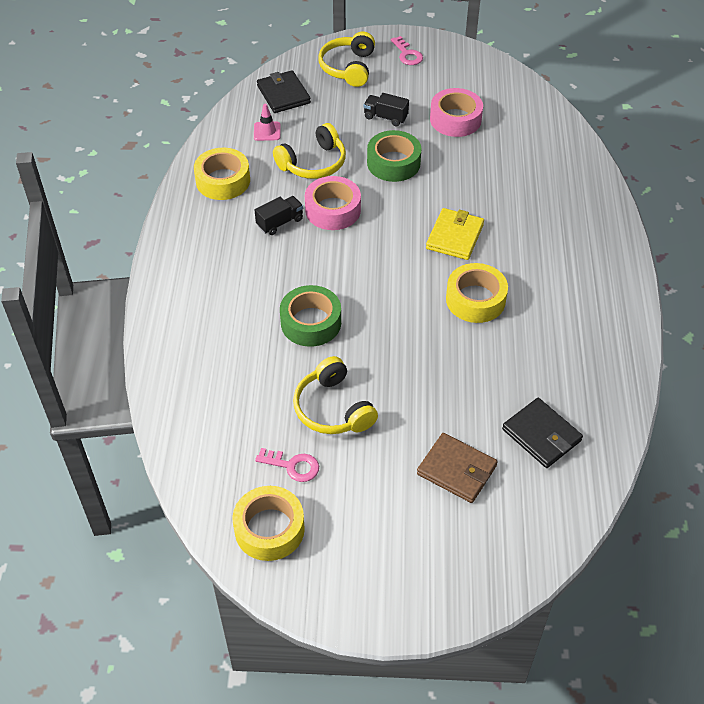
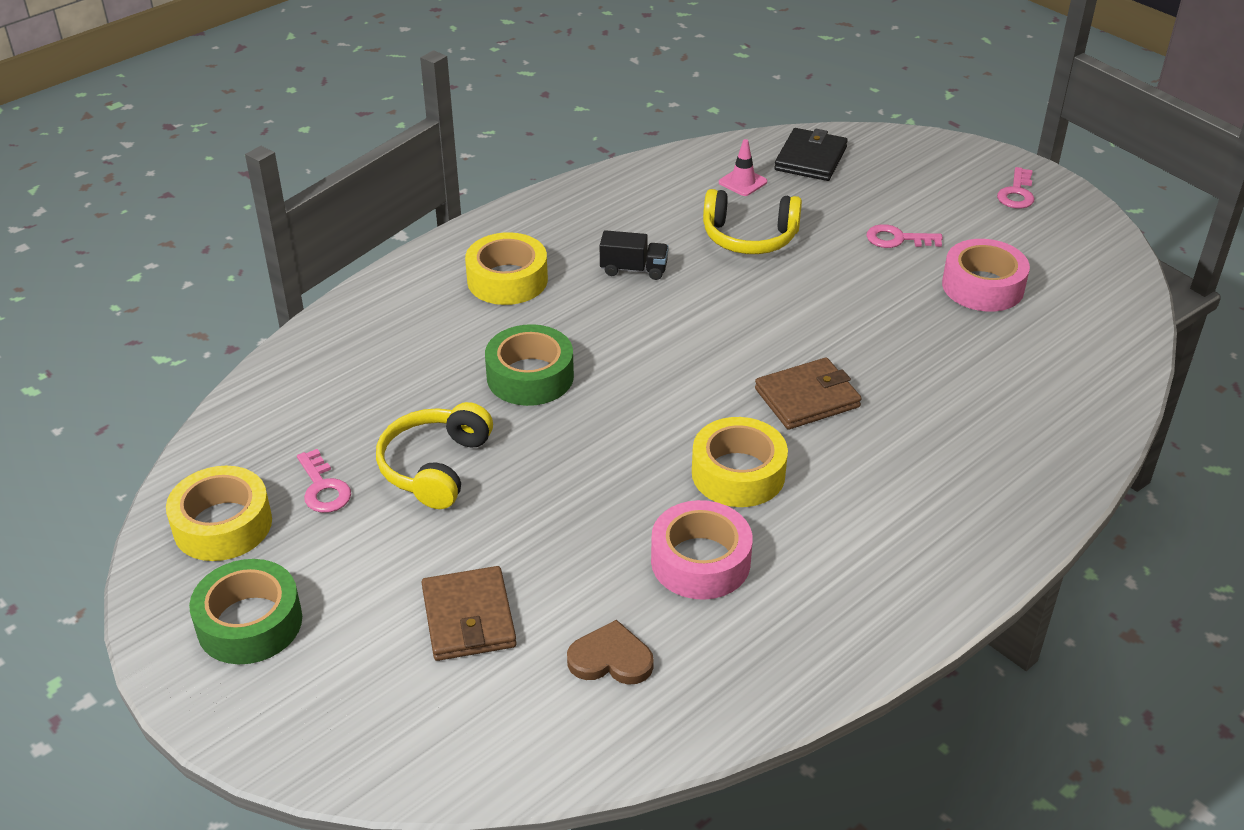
camera: 45 degrees right, 10 degrees down
(223, 181) = (632, 200): yellow tape -> yellow tape (507, 280)
(333, 210) = (706, 291): pink tape -> pink tape (700, 561)
(348, 67) = (923, 171): yellow headphones -> none
(385, 117) = (897, 239): black truck -> pink key
(393, 163) = (841, 286): green tape -> green tape (249, 623)
(454, 236) = (807, 398): yellow wallet -> brown wallet
(541, 435) = (611, 659): black wallet -> brown heart

